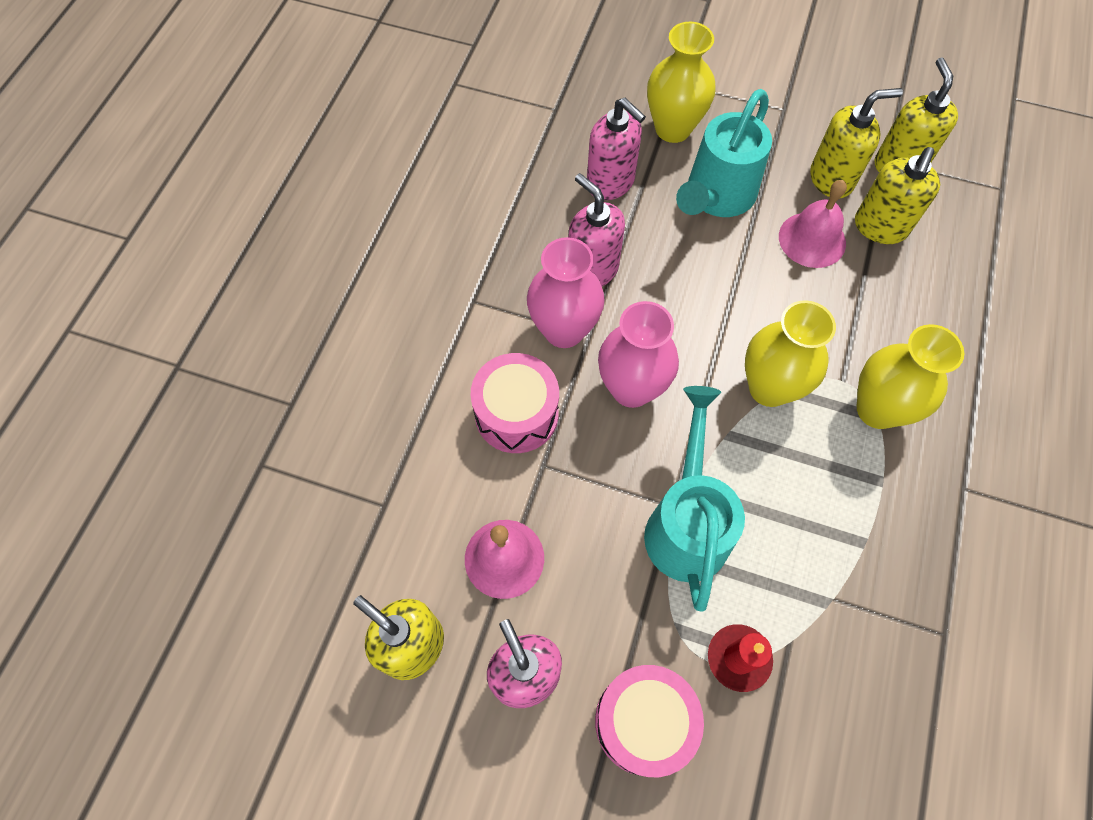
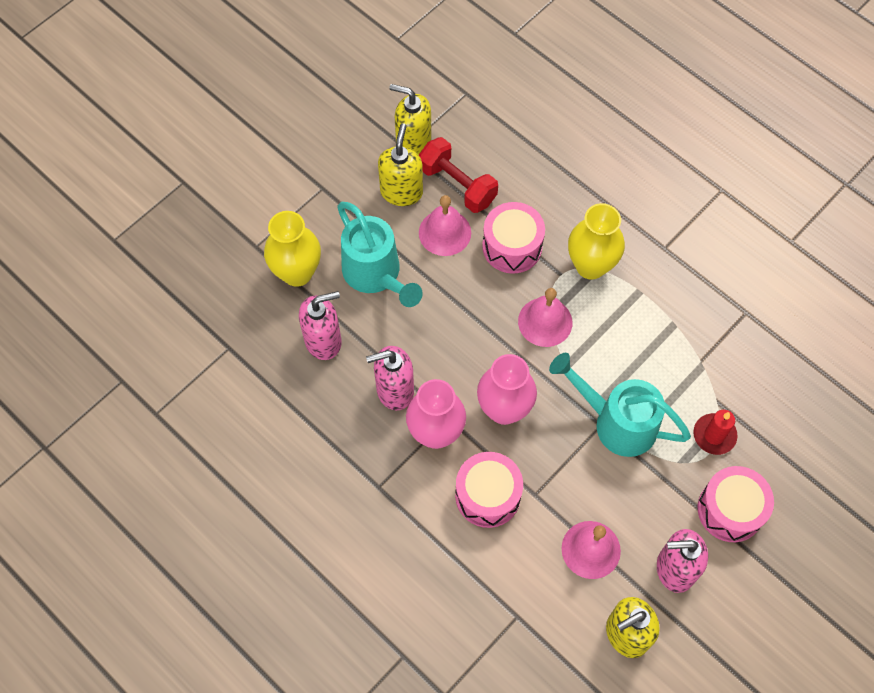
camera: 65 degrees left, 0 degrees up
(769, 388) = (545, 322): yellow vase -> pink bell
(842, 313) = (512, 246): none -> pink drum
(880, 227) = (457, 185): yellow soap dispenser -> red dumbbell

